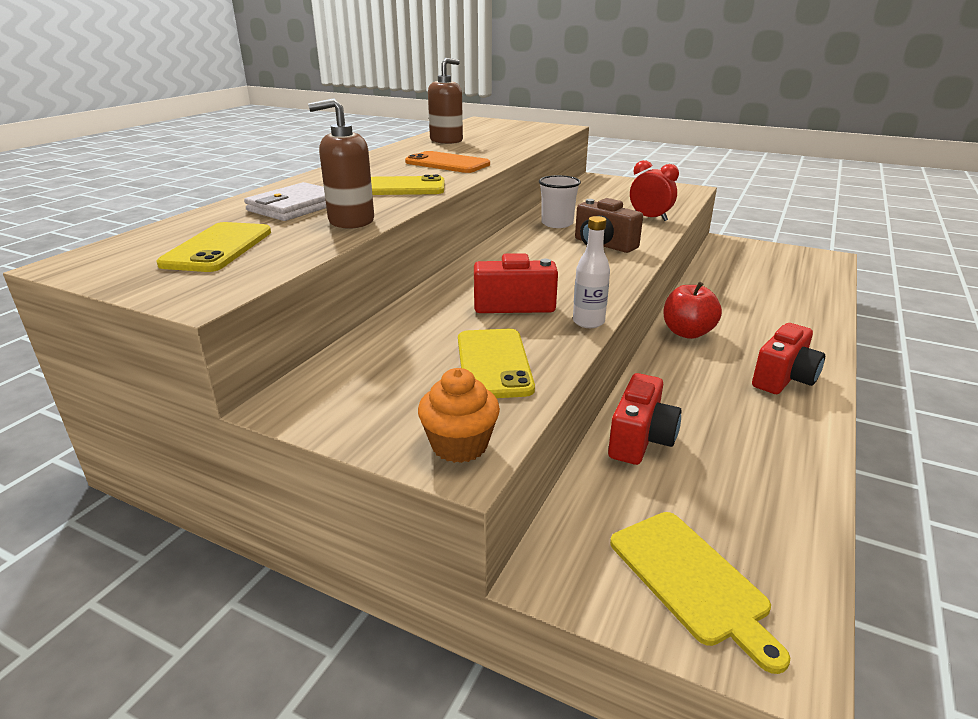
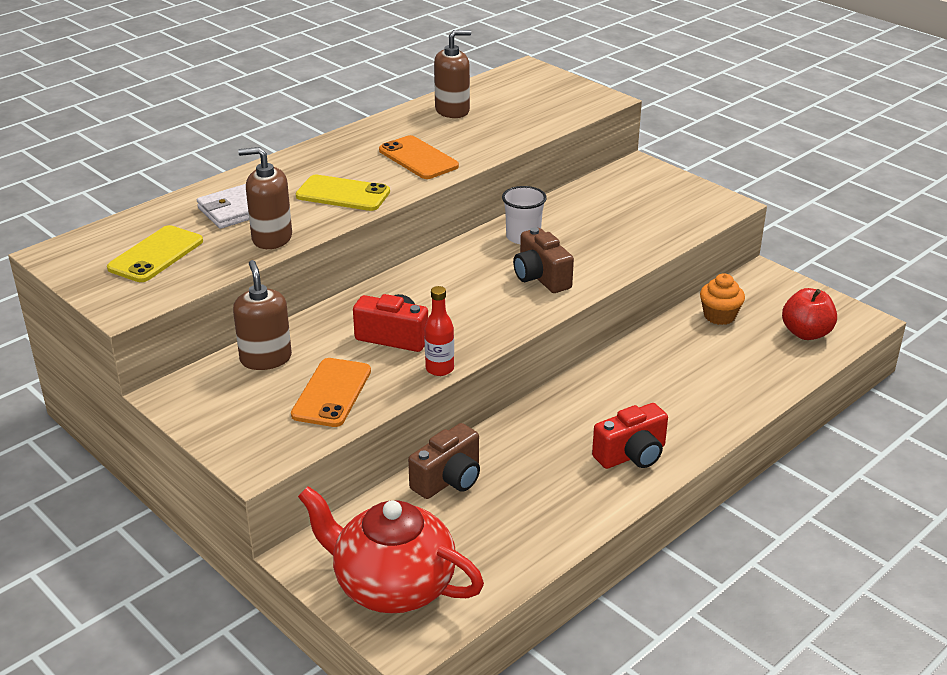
camera: 20 degrees right, 5 degrees up
(388, 346) = (266, 358): none -> brown soap dispenser
(459, 445) = (260, 453): orange cupcake -> orange cupcake (719, 316)
(493, 363) = (331, 393): yellow phone -> orange phone
(588, 322) = (439, 369): white bottle -> red bottle
(640, 439) = (449, 480): red camera -> brown camera
(650, 218) = (629, 246): red clock -> none
(687, 333) = (591, 387): red apple -> red apple (806, 333)
(692, 580) = (392, 585): yellow cutting board -> red teapot

